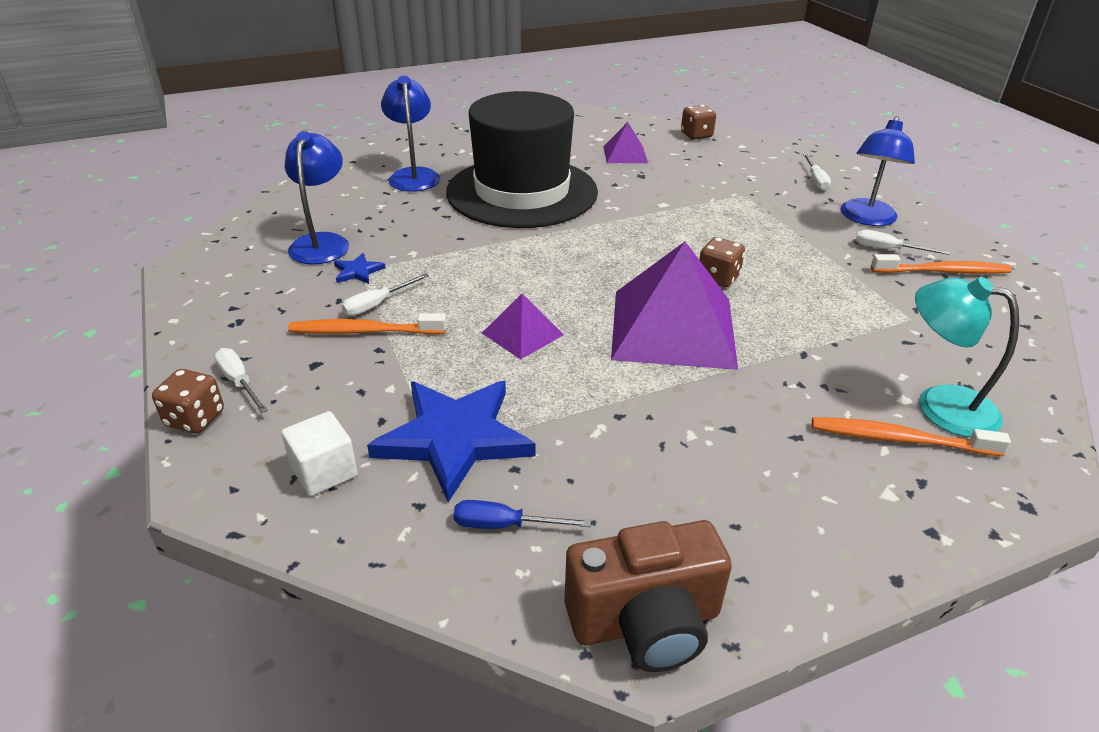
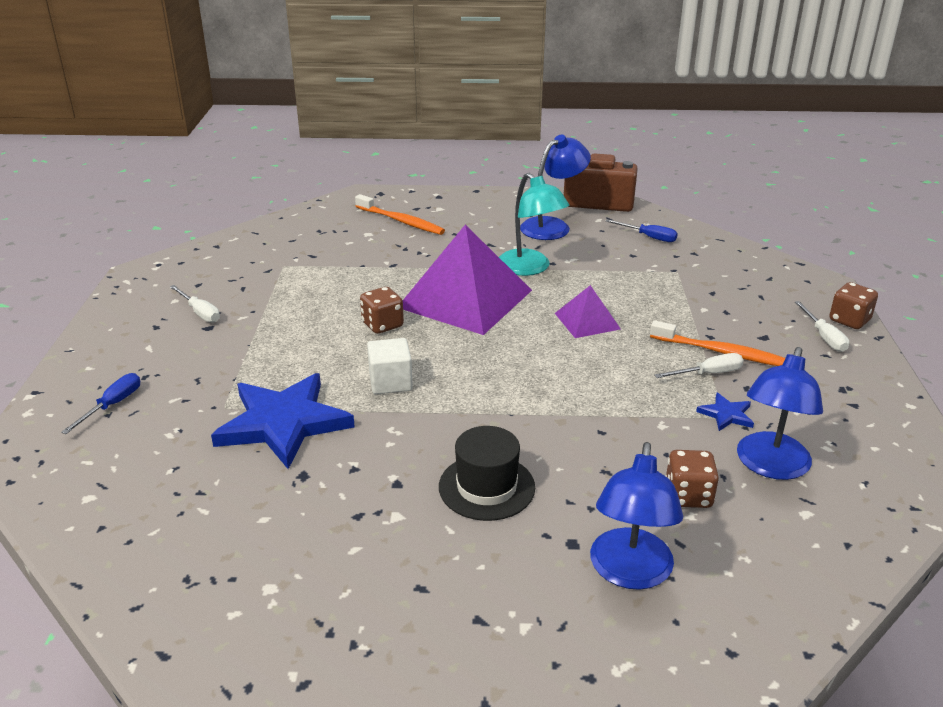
camera: 155 degrees left, 5 degrees down
(324, 471) = (750, 276): white cube -> white cube (390, 382)
(454, 438) = (664, 274): blue star -> blue star (283, 423)
(522, 192) = (486, 487): black hat -> black hat, size x0.44
(625, 154) = (275, 528): purple pyramid -> none
(696, 135) = (113, 545): brown dice -> brown dice (688, 496)
(815, 180) = (112, 405): white screwdriver -> blue screwdriver
(866, 219) = (157, 344): blue lamp -> blue lamp (552, 226)
(940, 405) = (352, 227): turquoise lamp -> turquoise lamp (530, 268)
(943, 271) = (194, 286): orange toothbrush -> none

